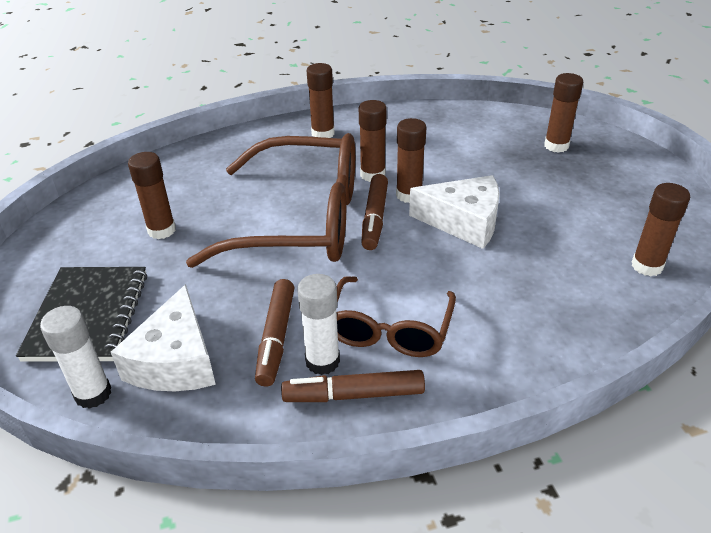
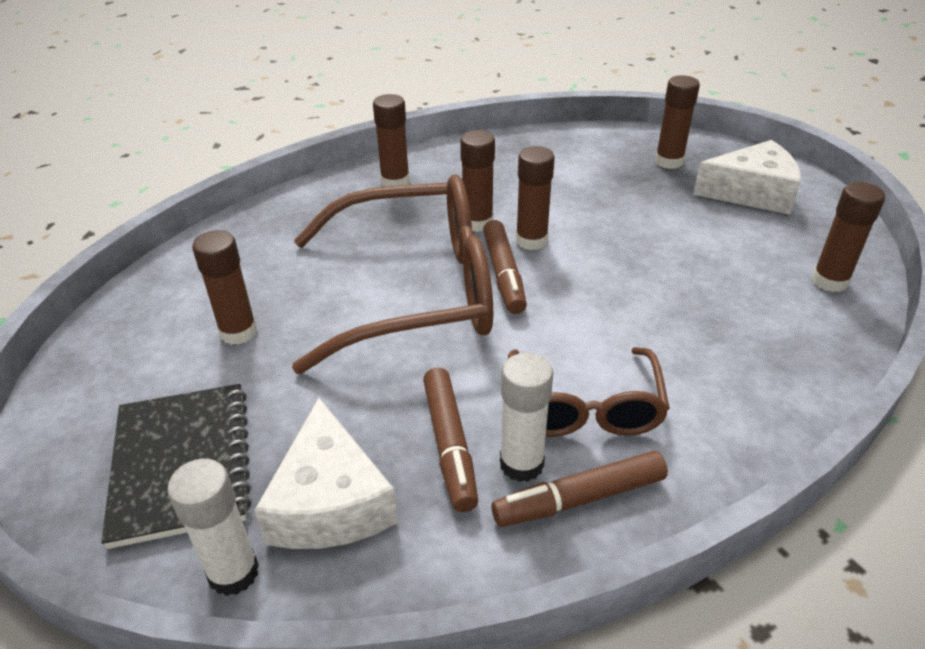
camera: 15 degrees left, 0 degrees up
(464, 222) = (609, 262): white cheese -> white cheese (752, 192)

